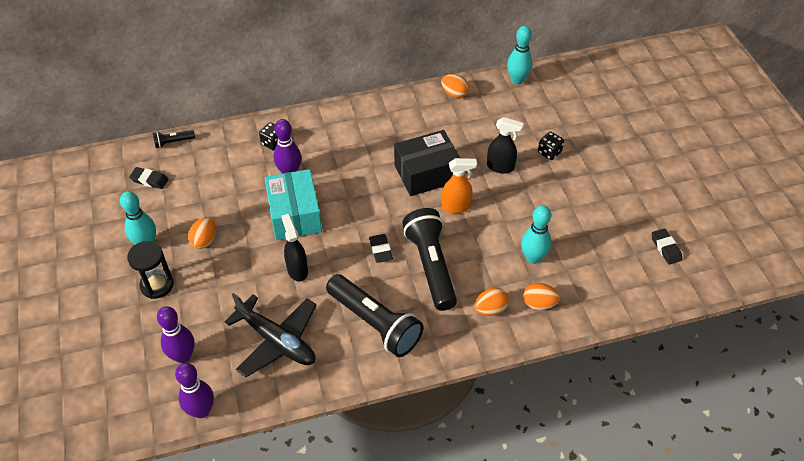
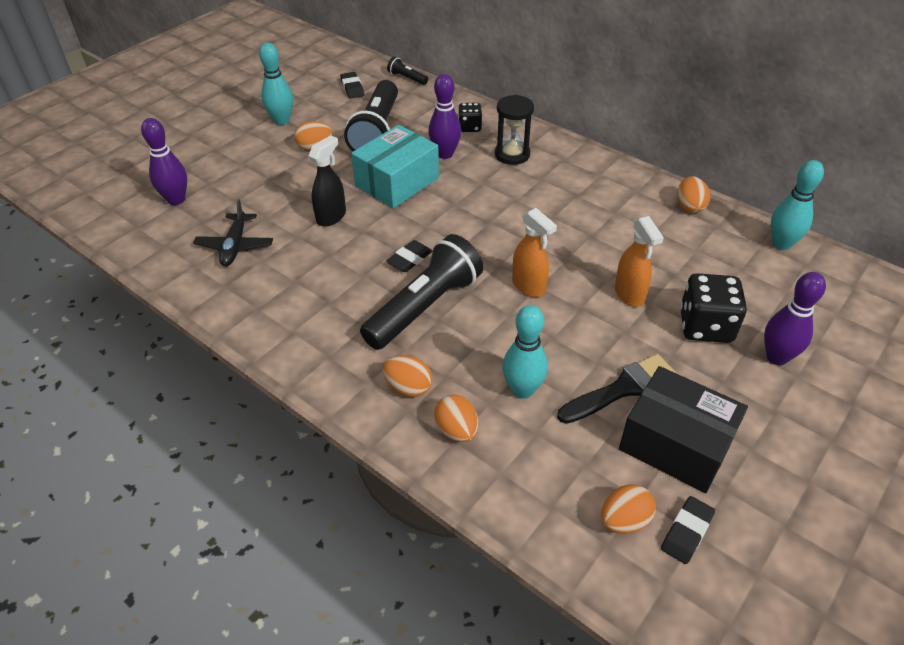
camera: 55 degrees right, 5 degrees down
(157, 285) = (242, 148): black hourglass -> black hourglass (512, 154)
(201, 410) = (123, 240): purple bowling pin -> purple bowling pin (776, 357)
(277, 341) = (235, 246): black plane -> black plane, size x0.65
(375, 323) = (310, 302): black flashlight -> black flashlight (376, 131)
(426, 173) = (550, 241): black box -> black box (675, 444)
(500, 167) = (629, 294): black spray bottle -> orange spray bottle
(549, 152) = (705, 326): black dice -> black dice, size x1.74
(564, 215) = (622, 389): none -> black brush
(644, 268) = (624, 520): none -> orange egg

